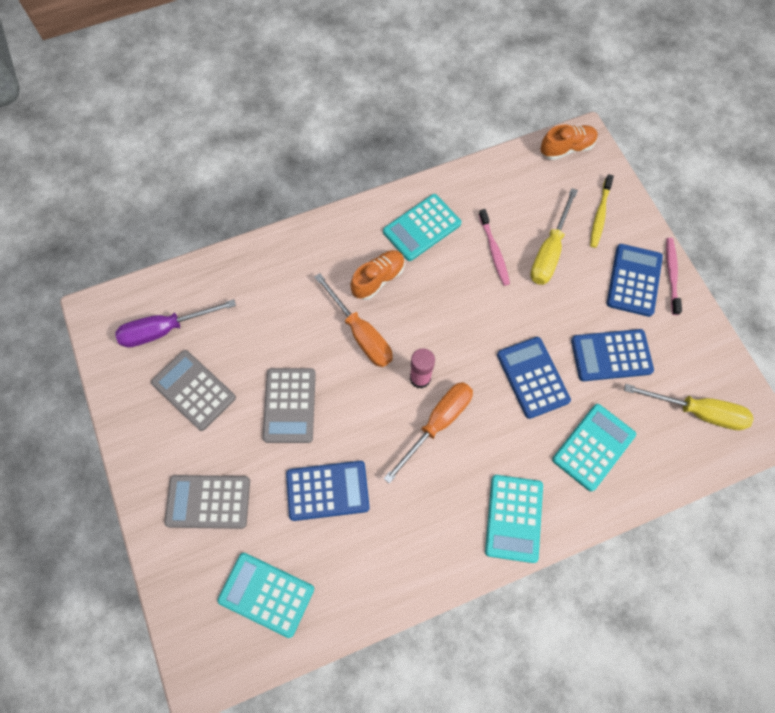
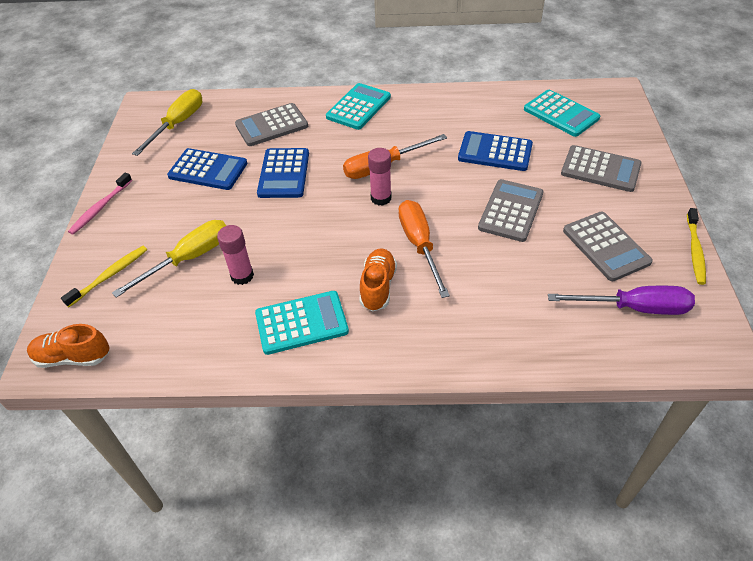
camera: 155 degrees left, 20 degrees down
(112, 413) = (695, 251): none -> yellow toothbrush
(378, 279) = (378, 287): orange shoe -> orange shoe turned 120 degrees clockwise
(494, 251) = (242, 276): pink toothbrush -> pink glue stick
(593, 447) = (271, 125): turquoise calculator -> grey calculator
(634, 280) = (136, 213): blue calculator -> none
(697, 412) = (178, 124): yellow screwdriver -> yellow screwdriver turned 75 degrees clockwise

